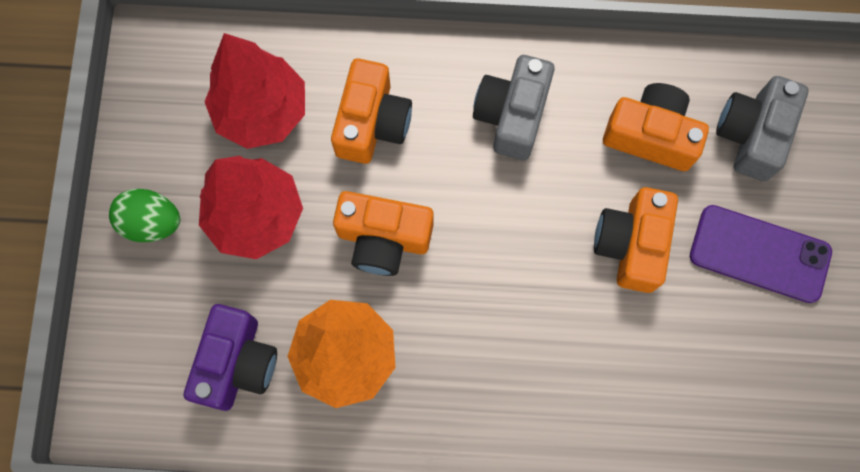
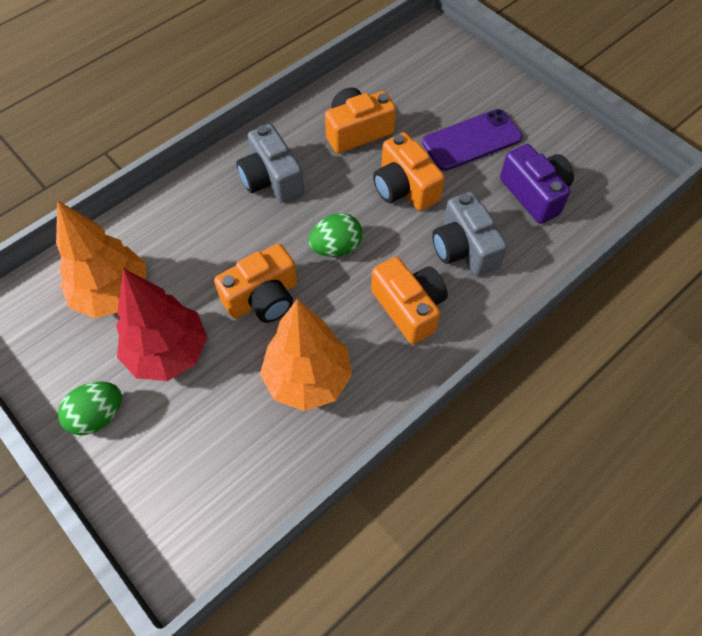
camera: 45 degrees left, 15 degrees down
(237, 363) = (242, 445): purple camera -> purple camera (535, 194)
(262, 112) = (113, 294): red tree -> orange tree
(372, 123) = (191, 245): orange camera -> orange camera (409, 307)
(498, 249) = (336, 247): none -> green egg
(752, 135) = (407, 93): grey camera -> grey camera (464, 248)

